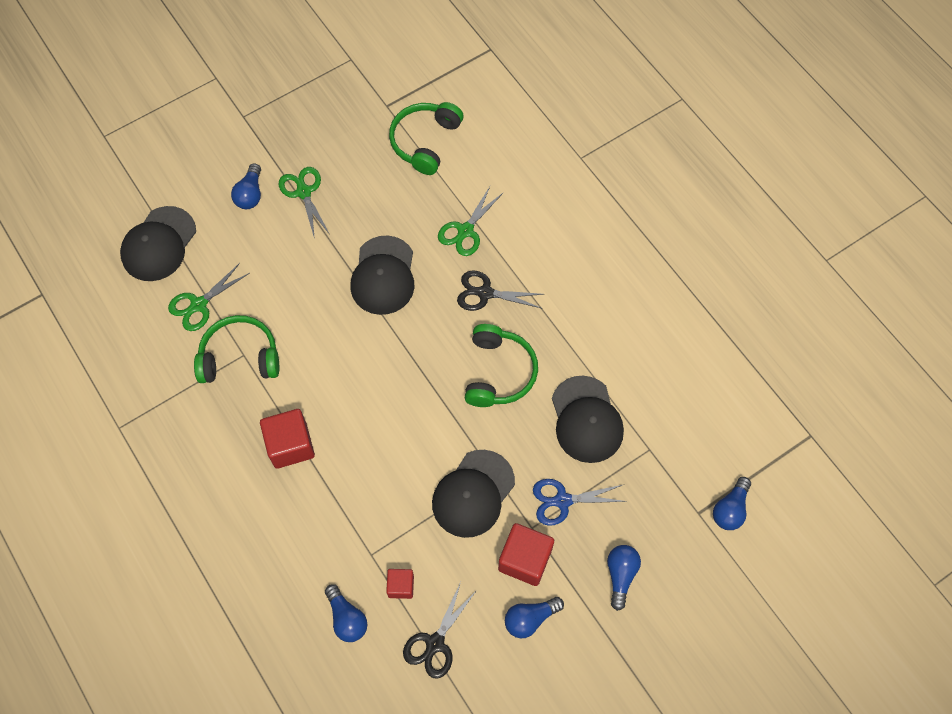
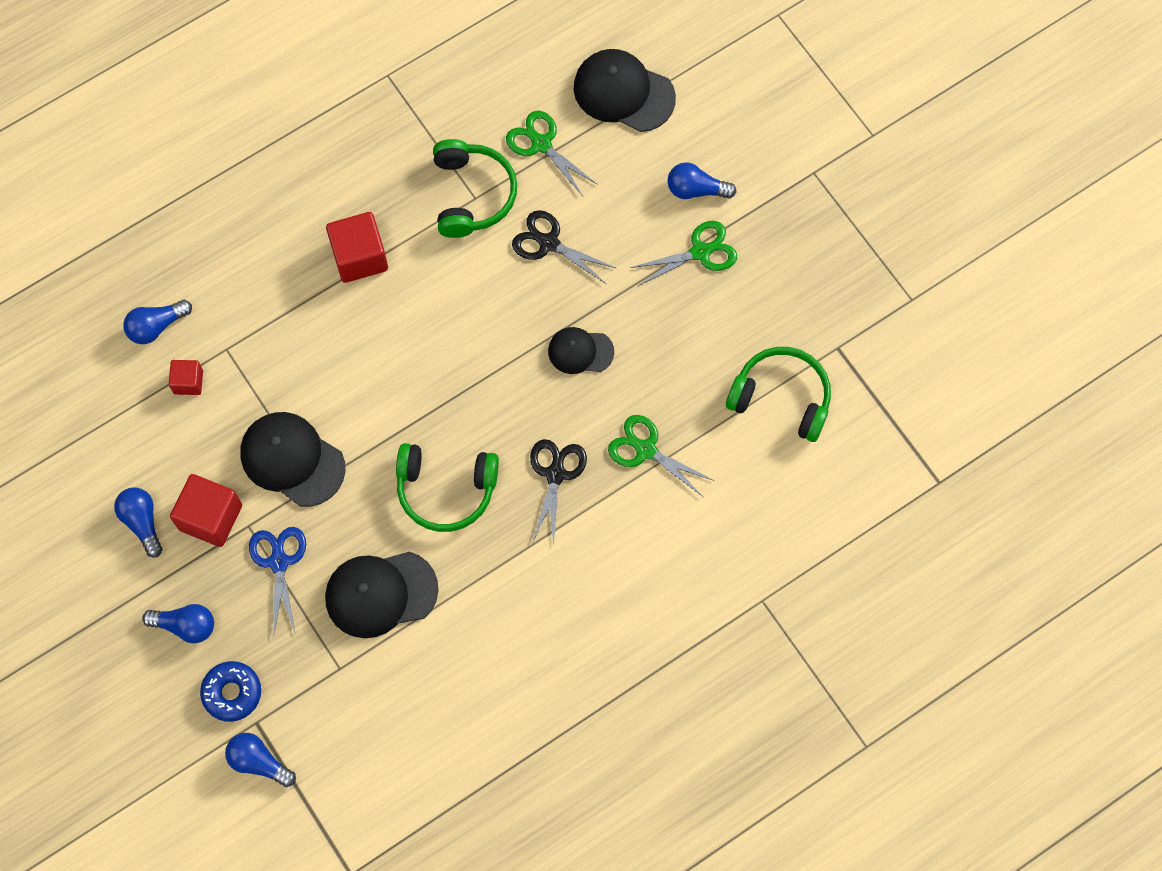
camera: 90 degrees right, 5 degrees up
(383, 276) = (580, 351): black cap -> black cap, size x0.60
(435, 643) = (122, 419): black scissors -> black scissors (549, 243)
(675, 533) = (232, 693): none -> blue donut

